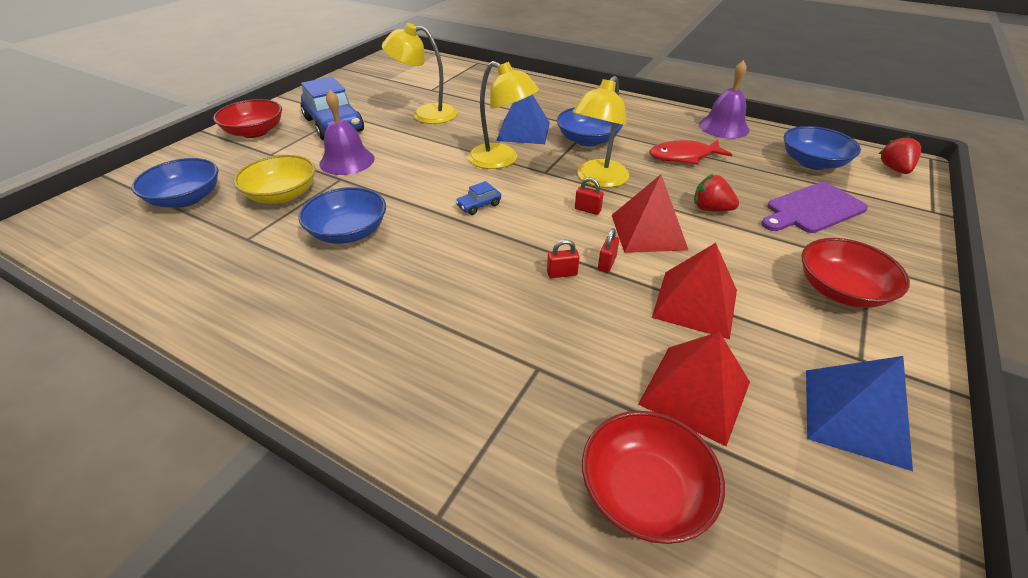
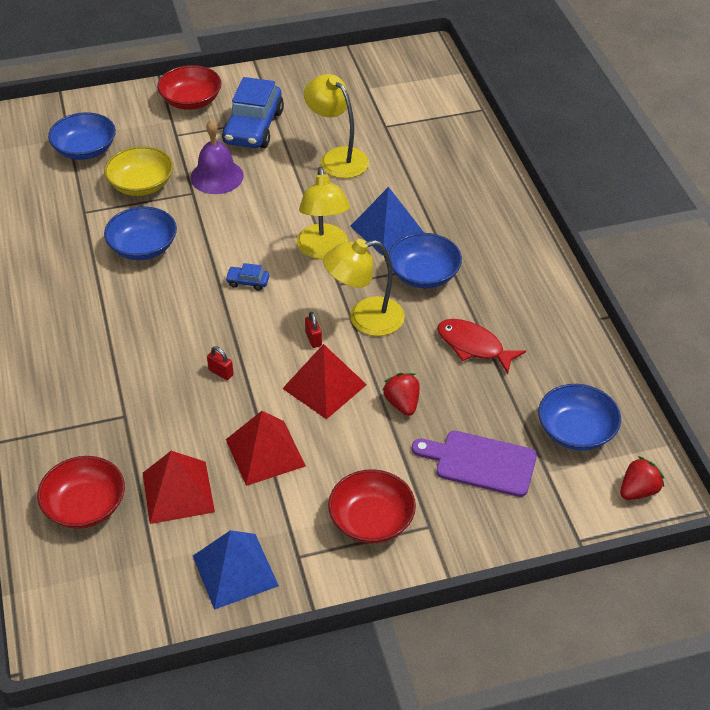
camera: 45 degrees right, 5 degrees up
(606, 263) = (258, 387): red padlock -> none
(723, 127) = (573, 342): purple bell -> none

